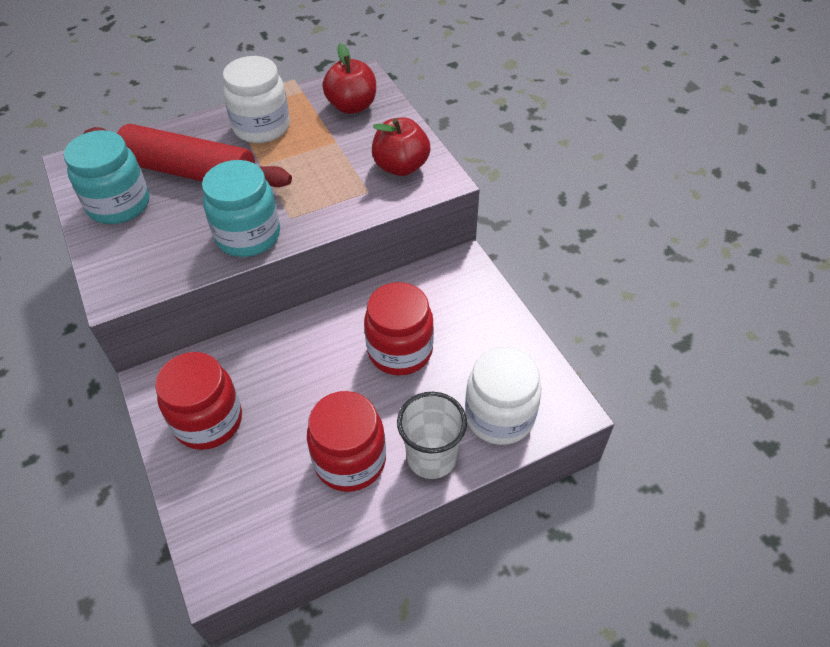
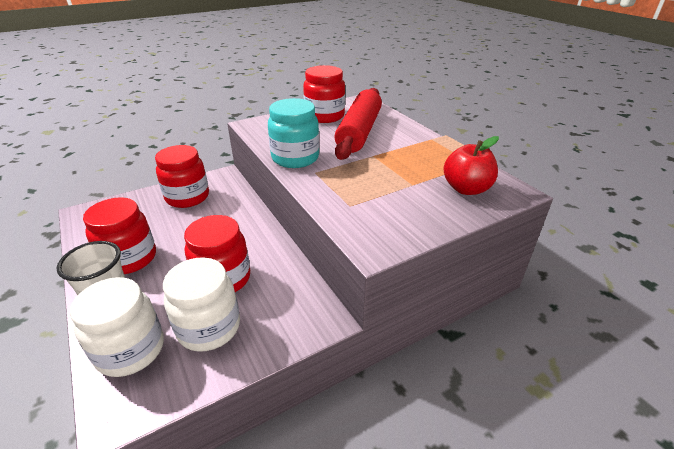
camera: 85 degrees right, 15 degrees down
(119, 205) = (324, 116): turquoise jar -> red jar
(262, 127) = (417, 151): white jar -> white jar (209, 328)
(401, 167) = (387, 221): red apple -> none

